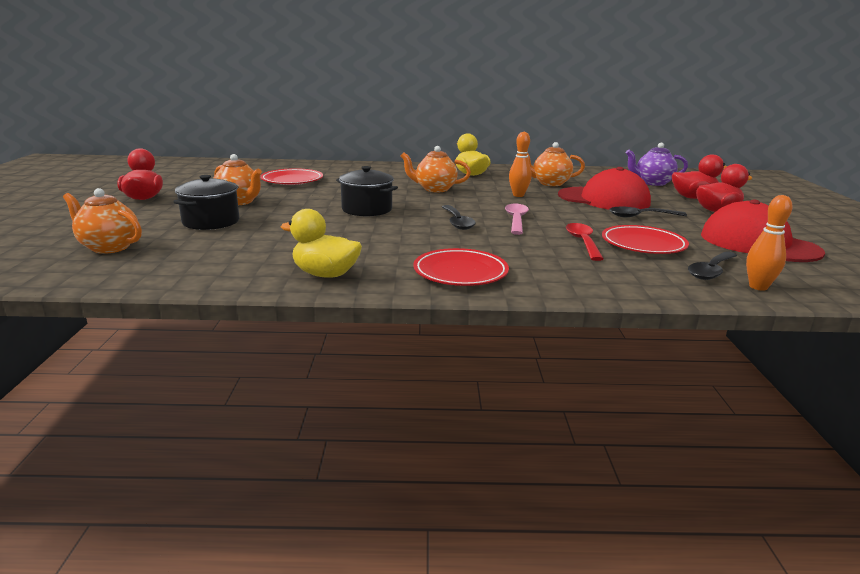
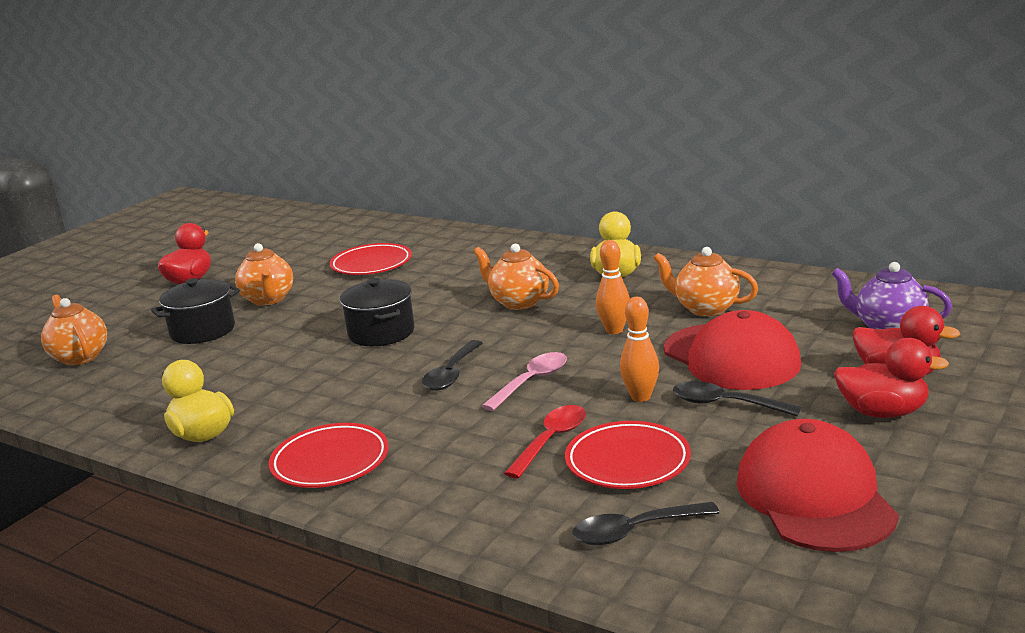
camera: 35 degrees right, 0 degrees up
(758, 287) = (649, 574): orange bowling pin -> orange bowling pin (640, 397)

